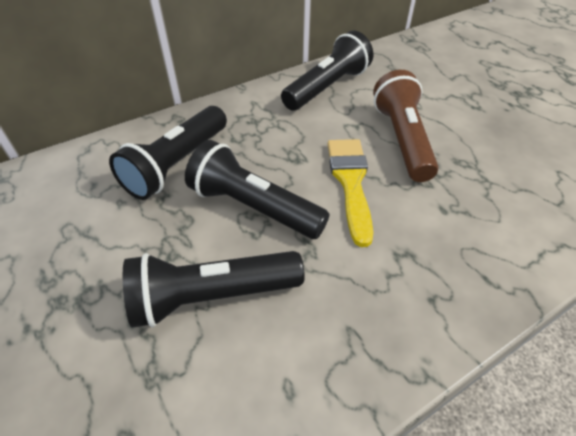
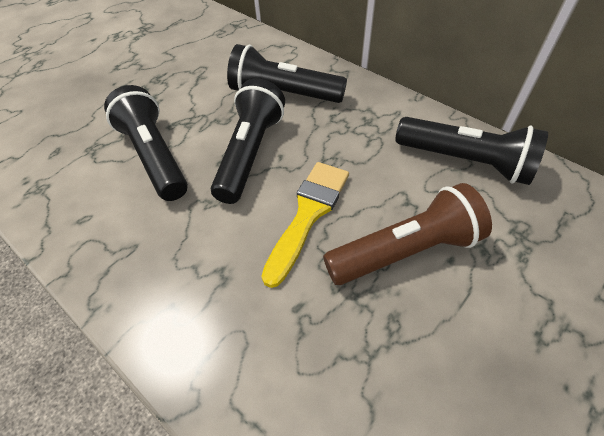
camera: 75 degrees right, 5 degrees up
(350, 182) = (308, 214): yellow brush -> yellow brush turned 45 degrees counterclockwise

